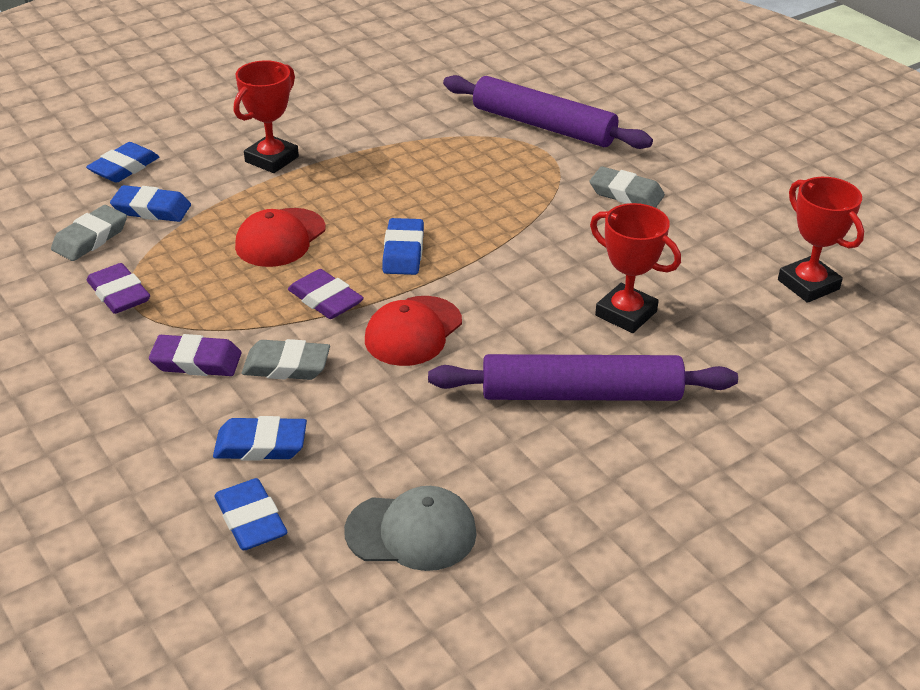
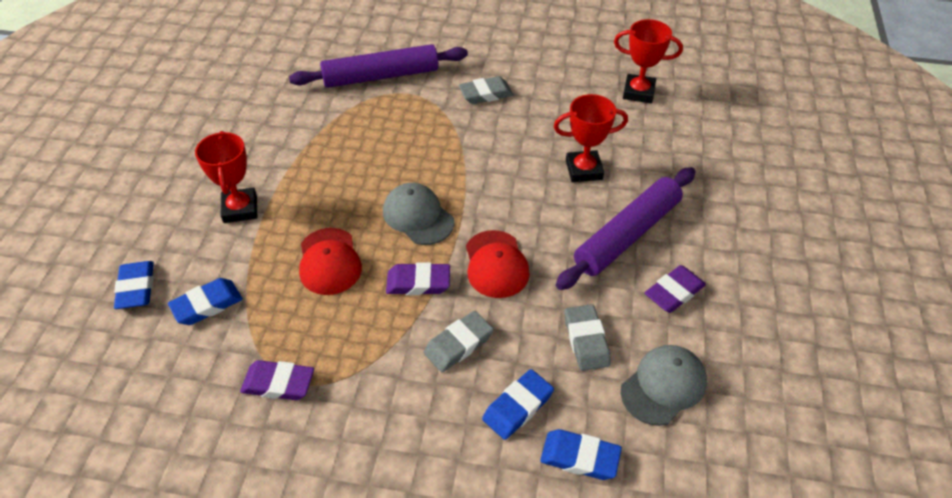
camera: 45 degrees left, 10 degrees up
(90, 238) = (193, 359): grey eraser -> grey eraser (586, 340)
(196, 361) = (401, 387): purple eraser -> purple eraser (674, 292)
(403, 252) = (418, 216): blue eraser -> grey cap

